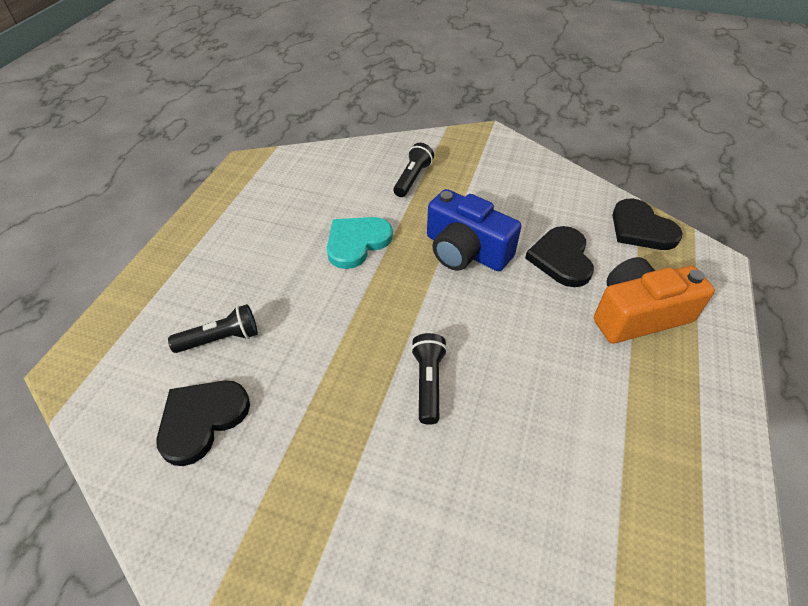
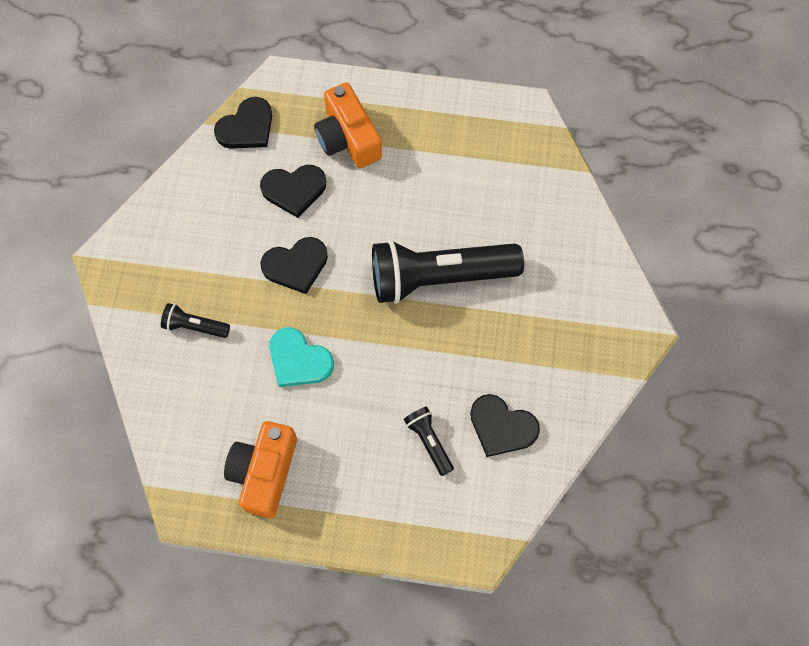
camera: 100 degrees left, 20 degrees up
(254, 209) = (264, 472): none -> orange camera
(428, 383) = (438, 278): black flashlight -> black flashlight, size x2.28
(465, 251) = (296, 265): blue camera -> black heart

